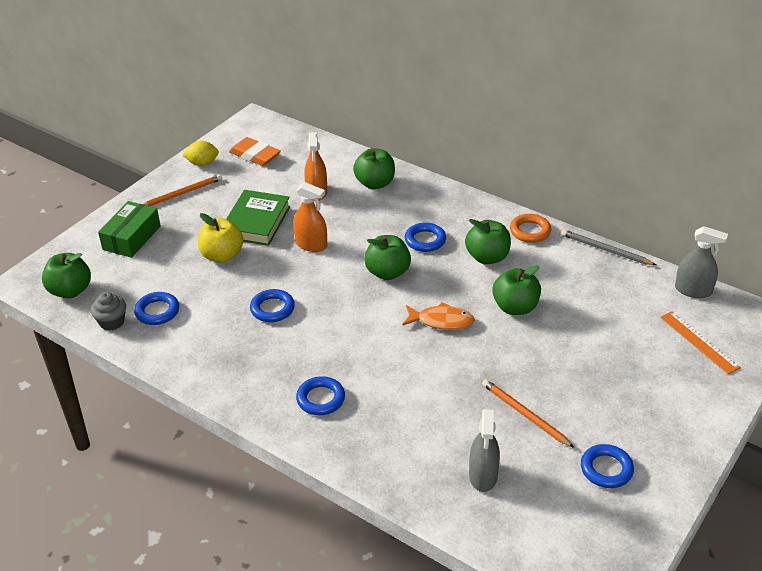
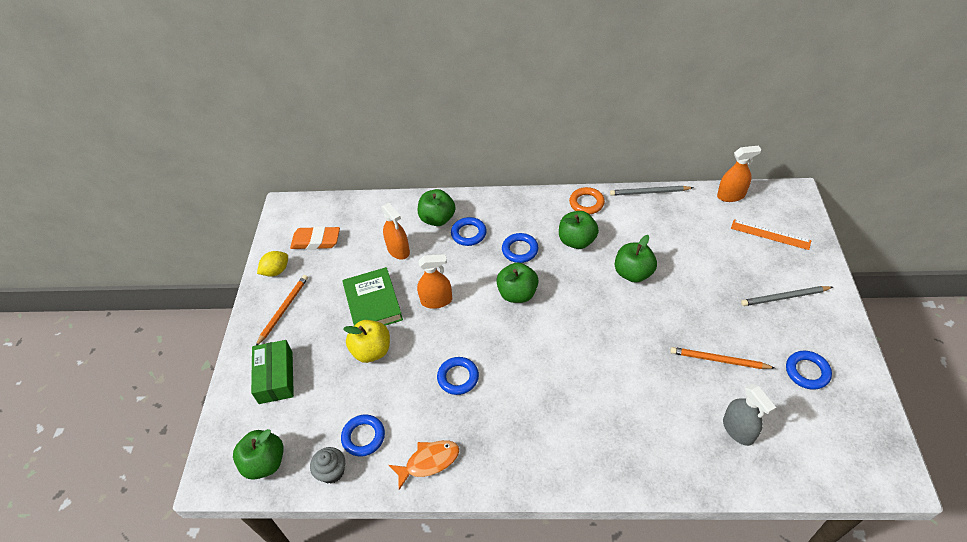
camera: 30 degrees left, 10 degrees up
(320, 399) = (568, 438): blue ring -> blue ring (468, 233)
(441, 321) = (594, 314): orange fish -> orange fish (429, 462)
(653, 400) = (784, 297): none -> grey pencil
(693, 290) = (731, 195): grey spray bottle -> orange spray bottle

